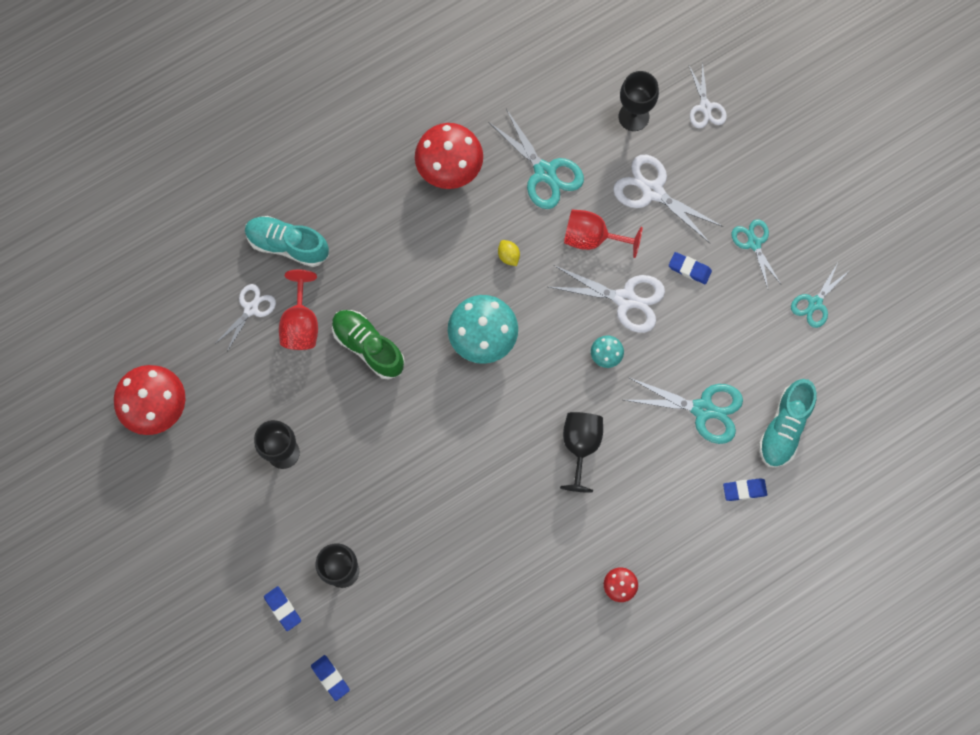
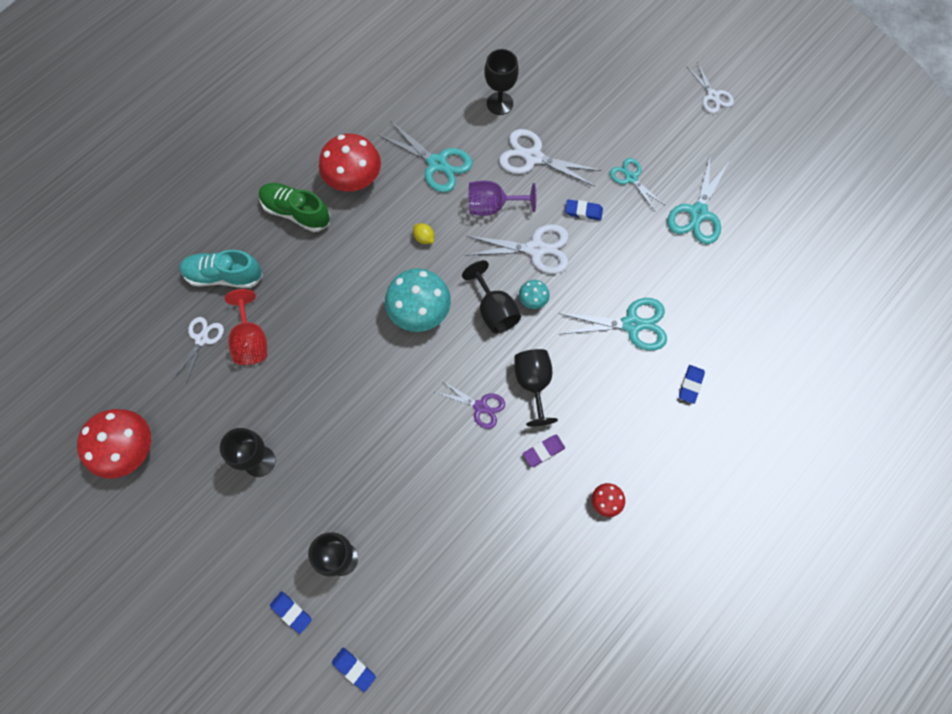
camera: 15 degrees left, 5 degrees down
(368, 347) = (318, 345): green shoe -> green shoe (296, 212)
(519, 455) = (480, 407): none -> purple scissors
(561, 356) = (494, 310): none -> black goblet
(571, 518) = (543, 451): none -> purple eraser
(592, 238) = (492, 206): red goblet -> purple goblet
(705, 107) = (557, 83): white scissors -> white scissors (712, 96)
(744, 490) = (690, 385): blue eraser -> blue eraser turned 45 degrees counterclockwise
(784, 428) = (707, 322): turquoise shoe -> none
(815, 303) = (698, 213): turquoise scissors -> turquoise scissors, size x1.58

